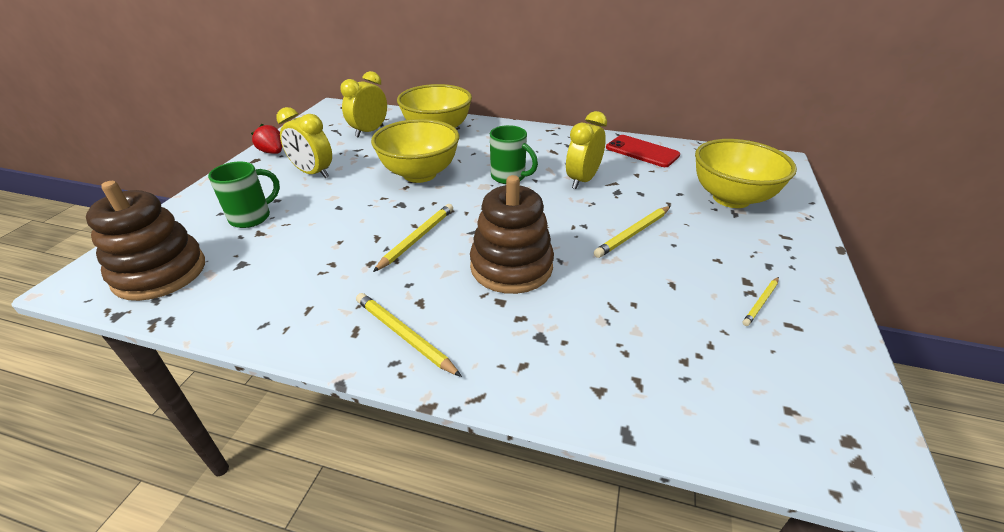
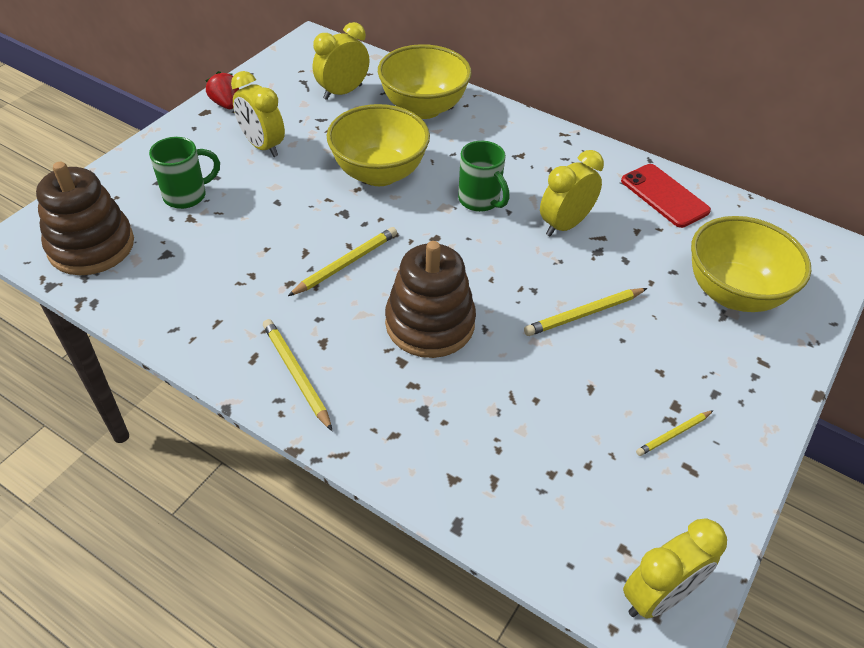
camera: 15 degrees right, 10 degrees up
(851, 446) = (658, 596): none -> yellow clock

